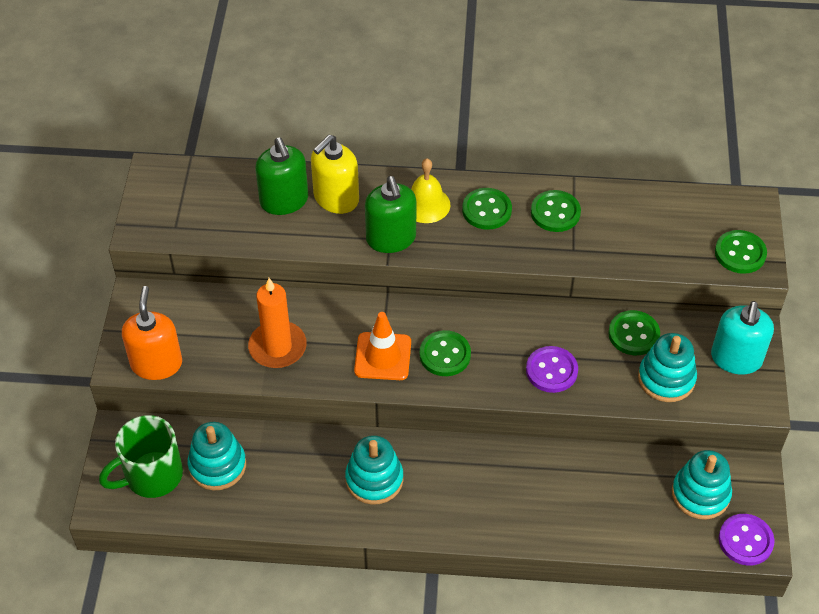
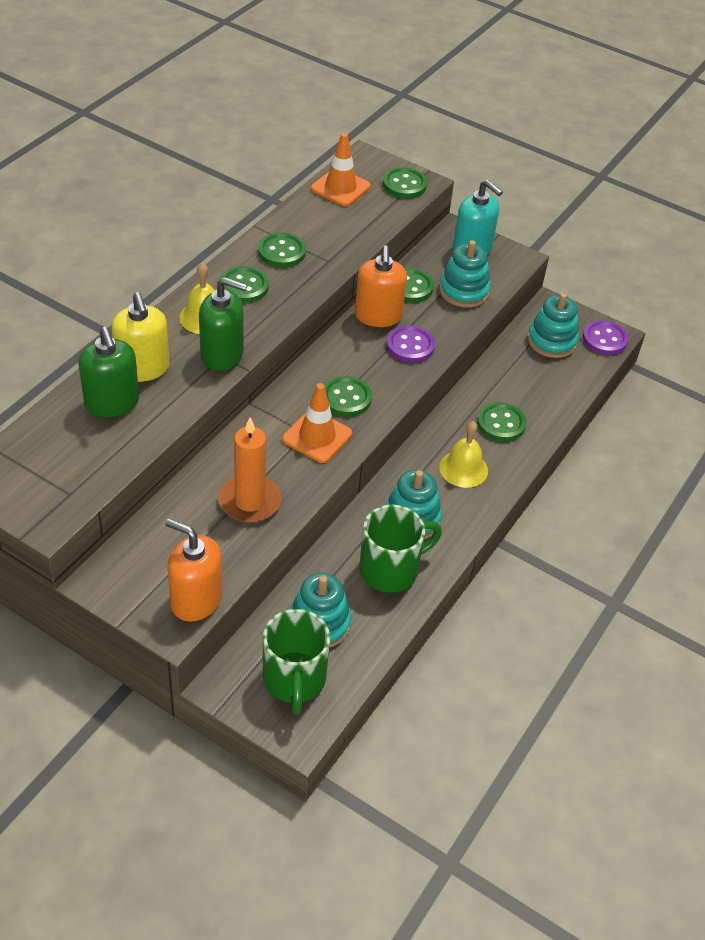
camera: 65 degrees left, 5 degrees down
(284, 201) = (112, 403): green soap dispenser -> green soap dispenser turned 60 degrees clockwise
(306, 490) = (391, 569): none -> green mug
(463, 493) = (463, 469): none -> yellow bell
(546, 498) = (501, 423): none -> green button
(571, 329) = (378, 316): none -> orange soap dispenser
(687, 209) = (340, 188): none -> orange traffic cone

